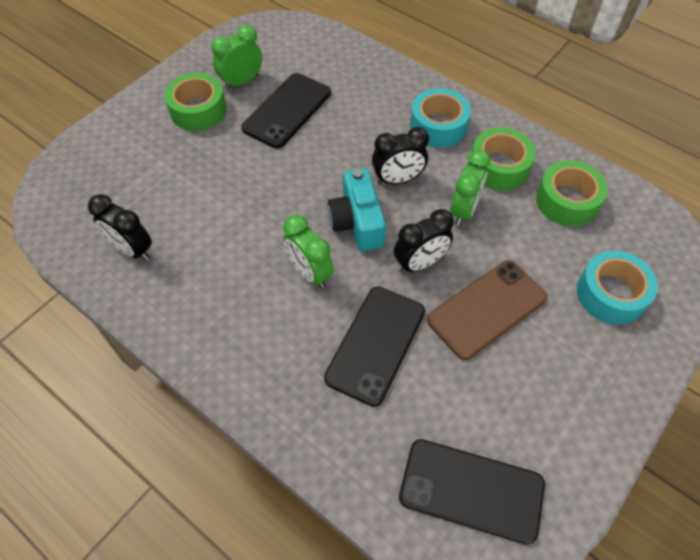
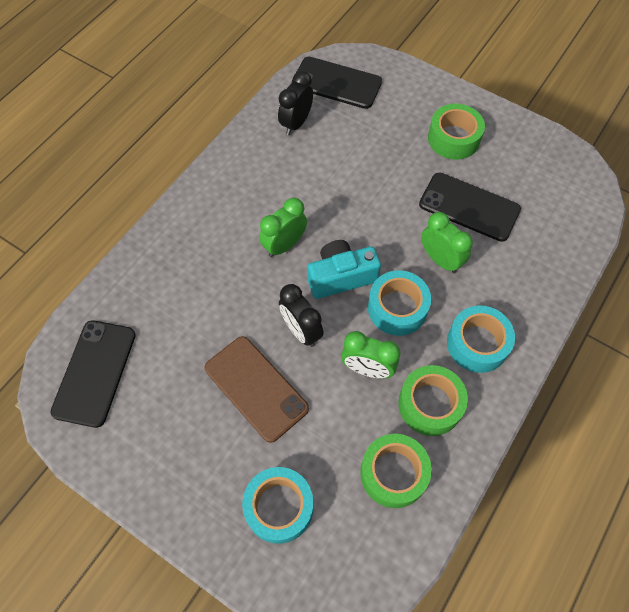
camera: 85 degrees right, 5 degrees up
(241, 82) = (499, 165): green clock -> green clock (440, 260)
(376, 344) = (218, 299): black phone -> black phone (336, 83)
(398, 179) = (397, 308): black clock -> turquoise tape

